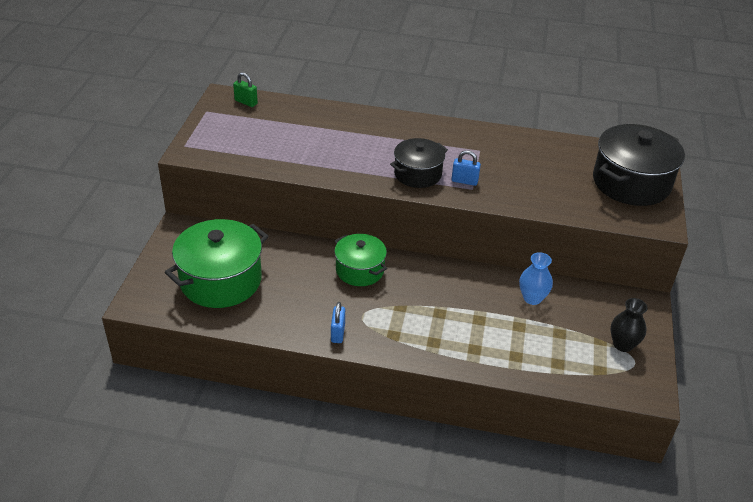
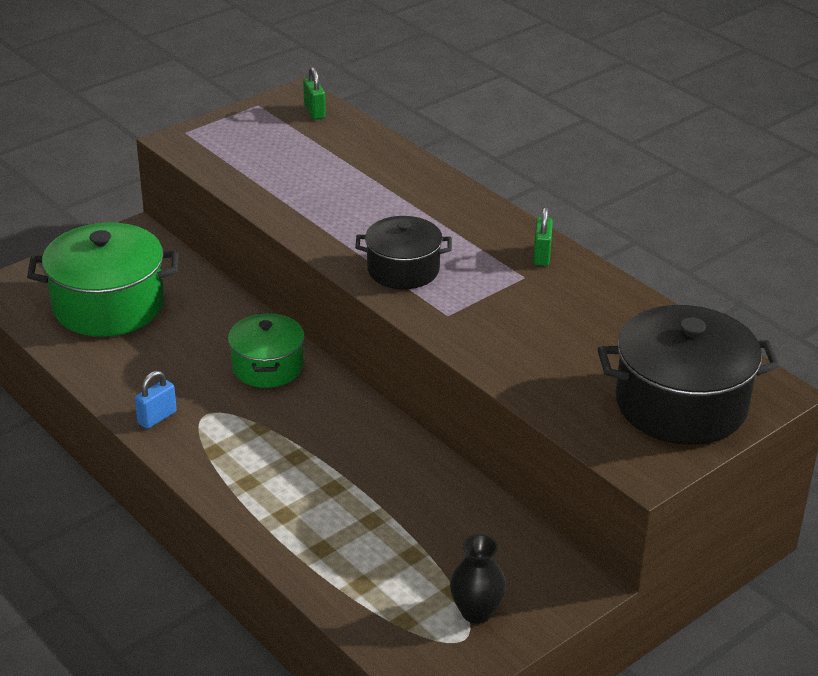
camera: 40 degrees right, 5 degrees down
(464, 181) = (450, 302): blue padlock -> none
(472, 135) = (541, 255): none -> green padlock
(532, 298) = (433, 500): blue vase -> none

